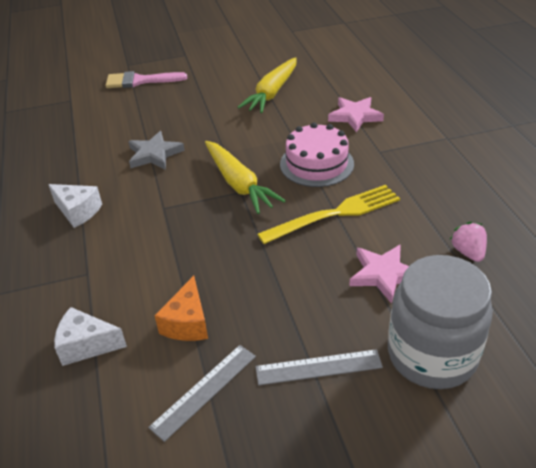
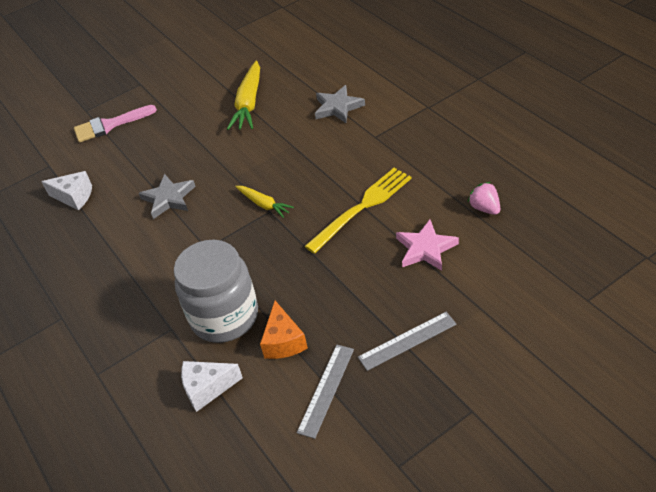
camera: 15 degrees left, 5 degrees up
(78, 211) = (127, 275): white cheese -> white cheese (74, 197)
(238, 184) = (264, 204): yellow carrot -> yellow carrot, size x0.57
(316, 164) = (325, 164): pink cake -> none
(355, 116) = (338, 107): pink star -> grey star
(432, 355) = (489, 302): grey jar -> grey jar (224, 316)

